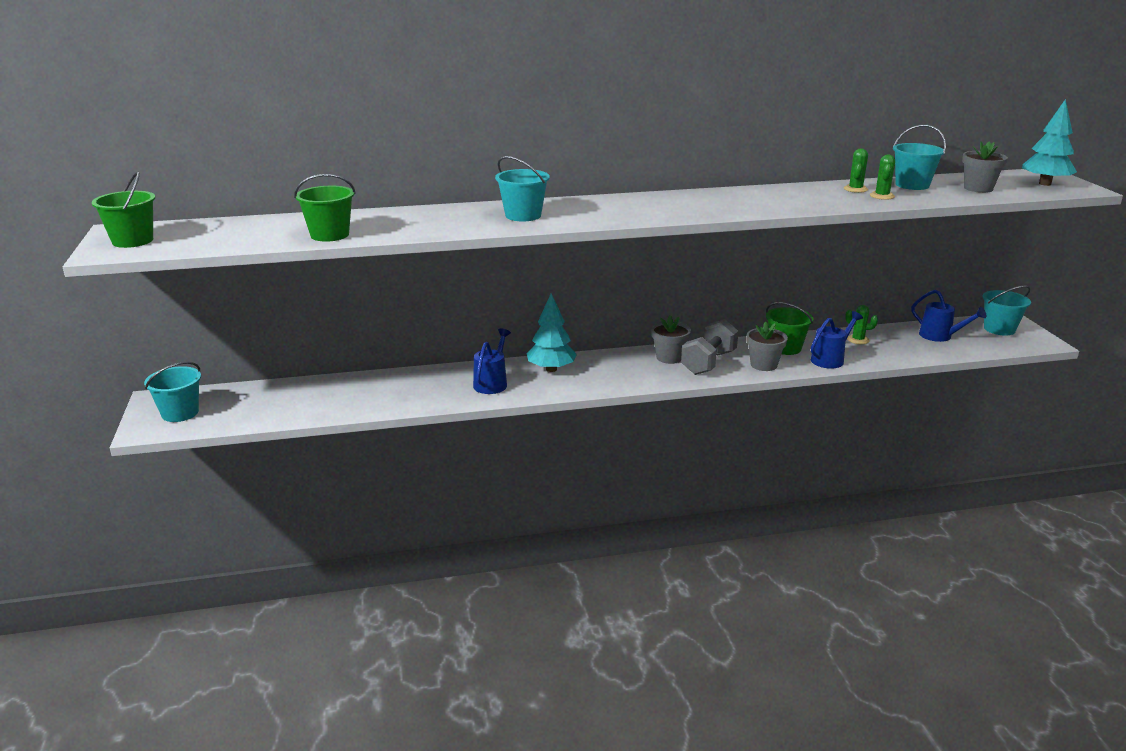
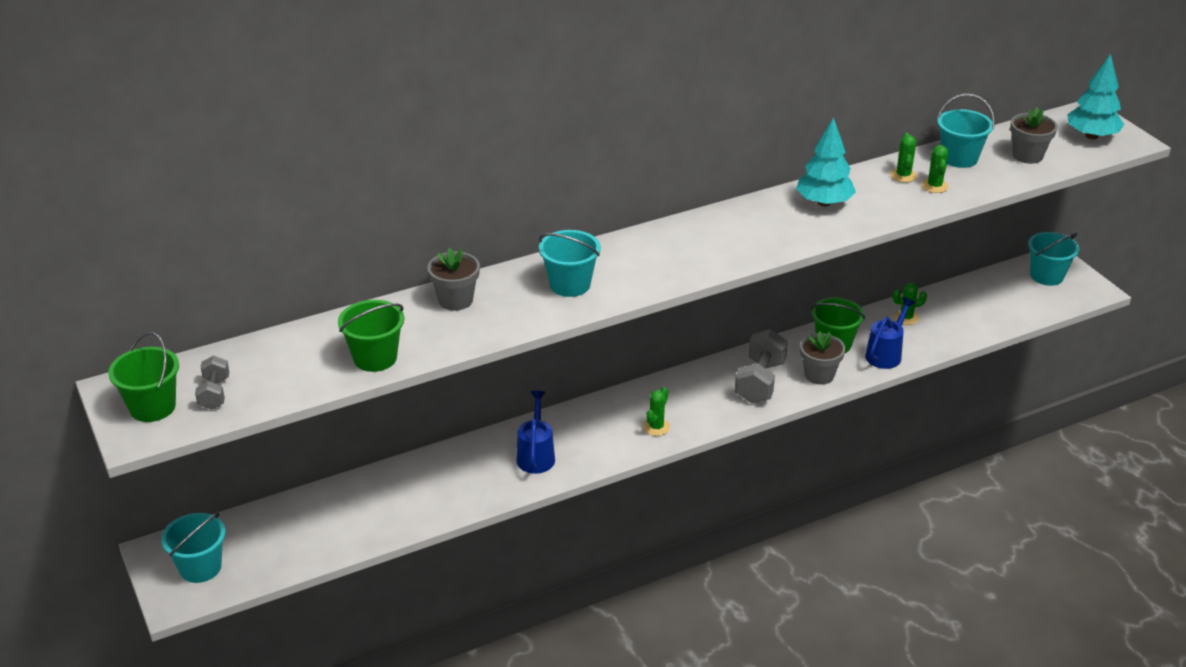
camera: 15 degrees left, 10 degrees up
(186, 239) = (214, 393): none -> grey dumbbell
(551, 369) = (592, 422): turquoise tree -> turquoise tree (824, 203)
(604, 379) = (656, 427): none -> green cactus
(669, 357) = (714, 381): grey flower pot -> grey flower pot (455, 300)
(940, 336) = (989, 298): blue watering can -> none

